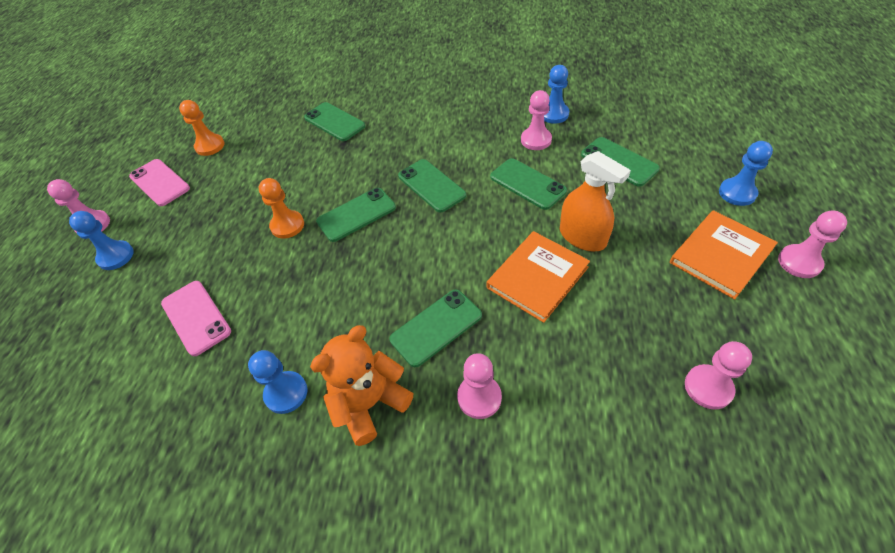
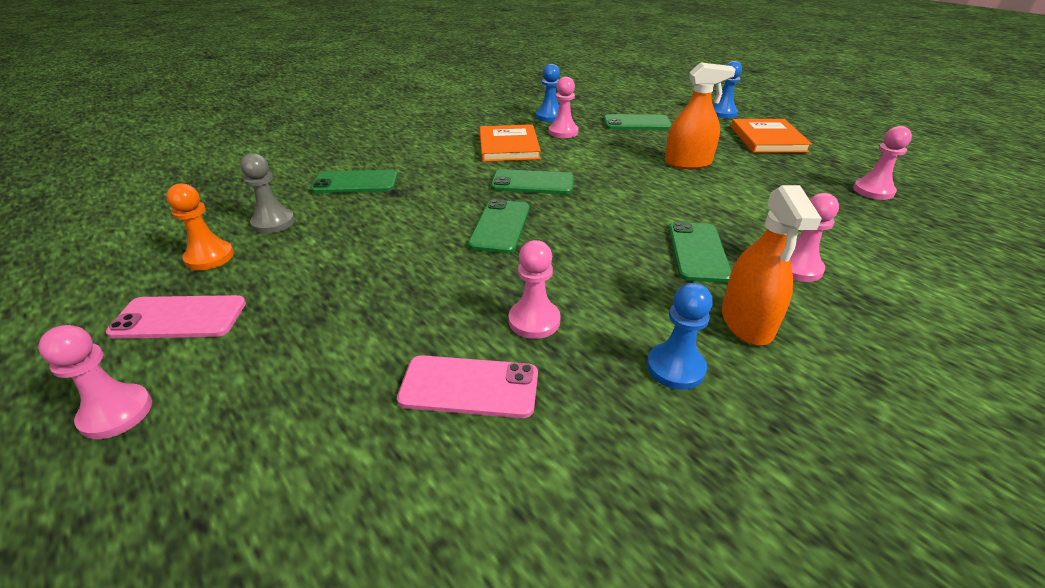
camera: 50 degrees left, 15 degrees down
(116, 256) = (229, 415): blue pawn -> none
(260, 135) = (273, 222): none -> grey pawn
(287, 225) = (441, 265): orange pawn -> none
(369, 403) = (746, 322): orange teddy bear -> orange spray bottle
(527, 184) = (602, 154): green phone -> none
(537, 277) = (703, 193): orange book -> orange book (508, 146)
(799, 262) = (801, 127): pink pawn -> pink pawn (534, 321)

